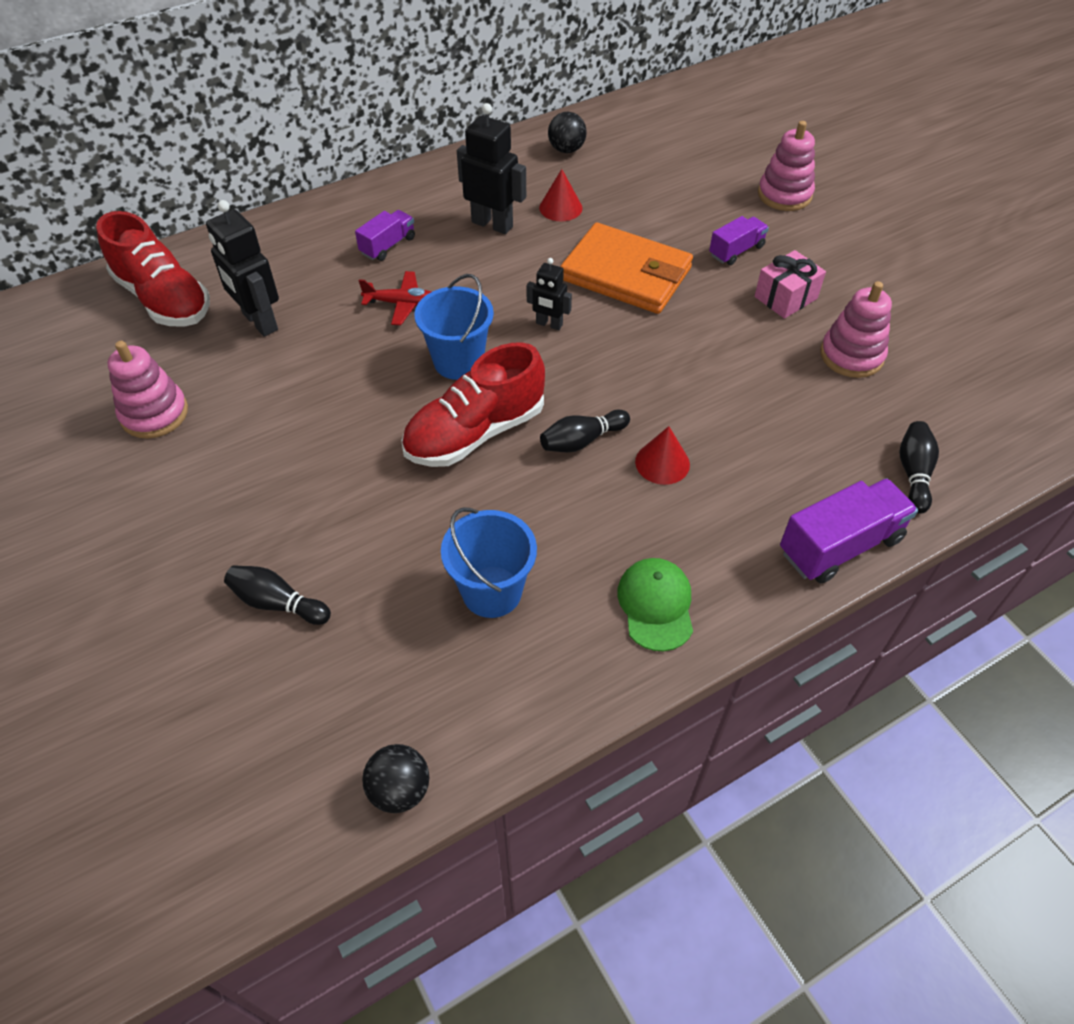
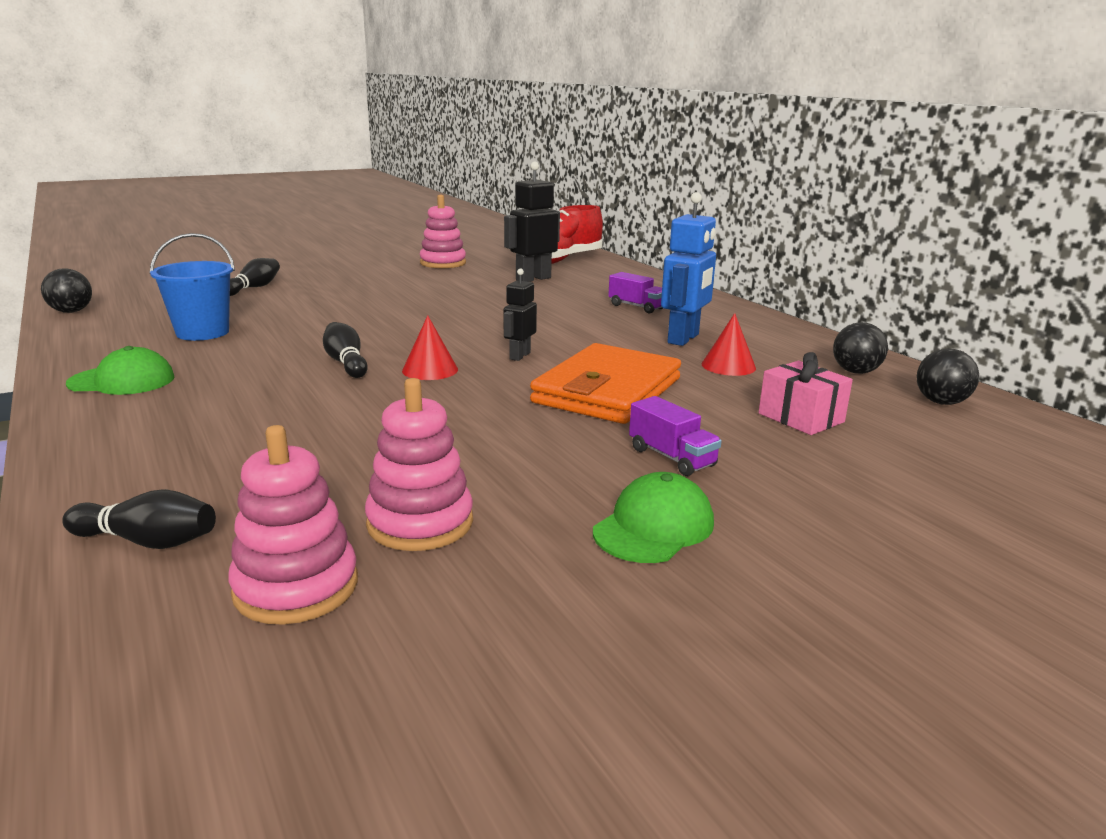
camera: 90 degrees right, 30 degrees down
(402, 304) = (554, 311): red plane -> none
(458, 361) = (472, 326): blue bucket -> none
(475, 433) = (379, 330): red shoe -> none
(492, 224) = (684, 339): black robot -> blue robot
(621, 127) = (941, 402): none -> black ball
(662, 463) = (292, 392): red cone -> red cone (430, 370)
(784, 195) = (848, 510): pink stacking toy -> pink stacking toy (296, 587)
(785, 298) = (563, 484): pink gift -> pink gift (801, 418)
(825, 264) = (654, 527): none -> green cap
(840, 545) = (87, 471): purple truck -> none

